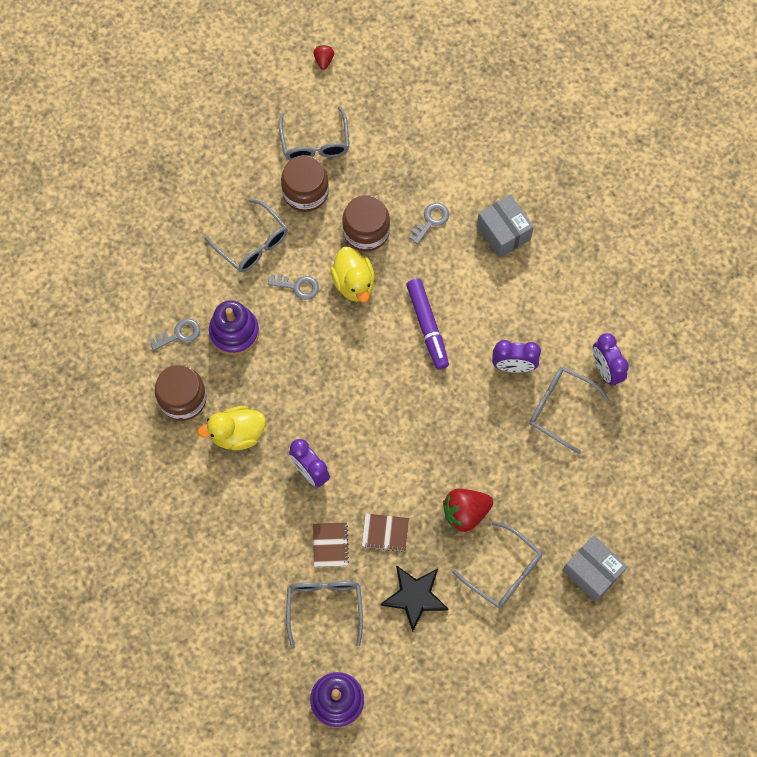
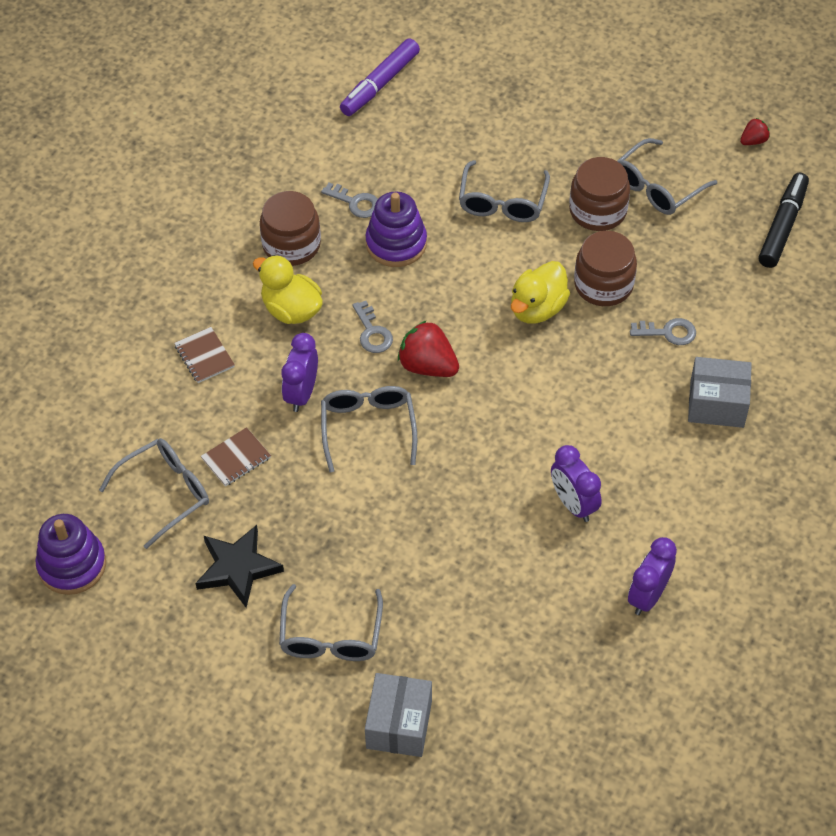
camera: 55 degrees right, 15 degrees down
(297, 286) = (490, 264): grey key -> grey key (372, 332)
(385, 533) = (287, 498): brown notebook -> brown notebook (204, 356)
(403, 95) = (782, 226): none -> black marker
(427, 326) = (547, 399): purple marker -> purple marker (380, 84)
(465, 513) = (368, 559): red strawberry -> red strawberry (428, 366)
(503, 233) = (717, 404): grey box -> grey box turned 75 degrees clockwise
(560, 408) = (563, 578): grey glasses -> grey glasses (368, 427)

